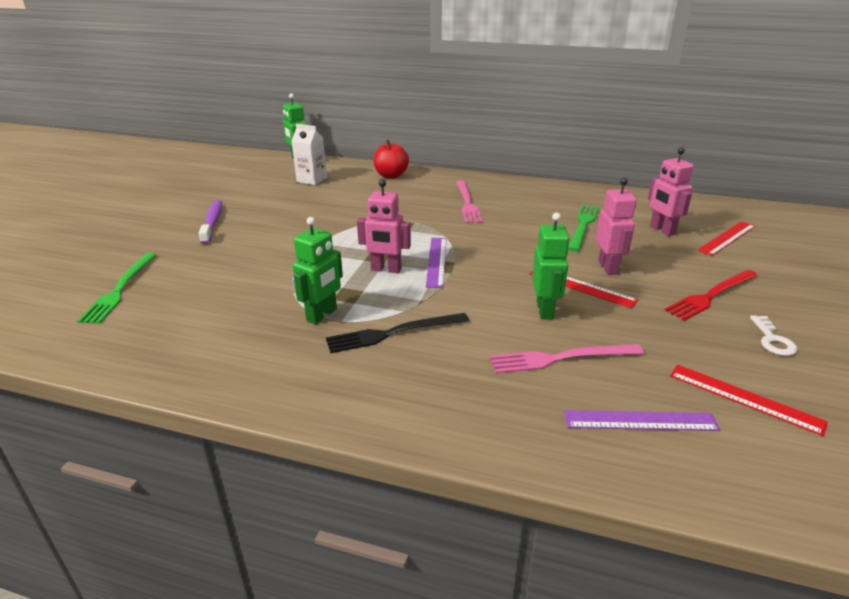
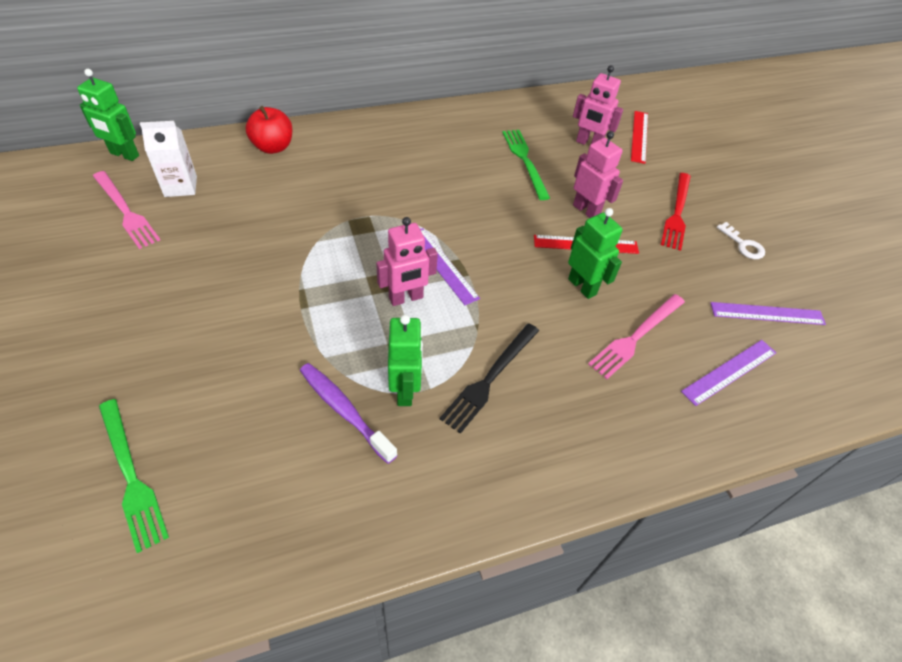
camera: 40 degrees left, 20 degrees up
(213, 222) = (127, 311): purple toothbrush -> purple toothbrush (344, 410)
(467, 203) = (396, 166): pink fork -> pink fork (126, 211)
(744, 398) = (767, 313): red ruler -> purple ruler

